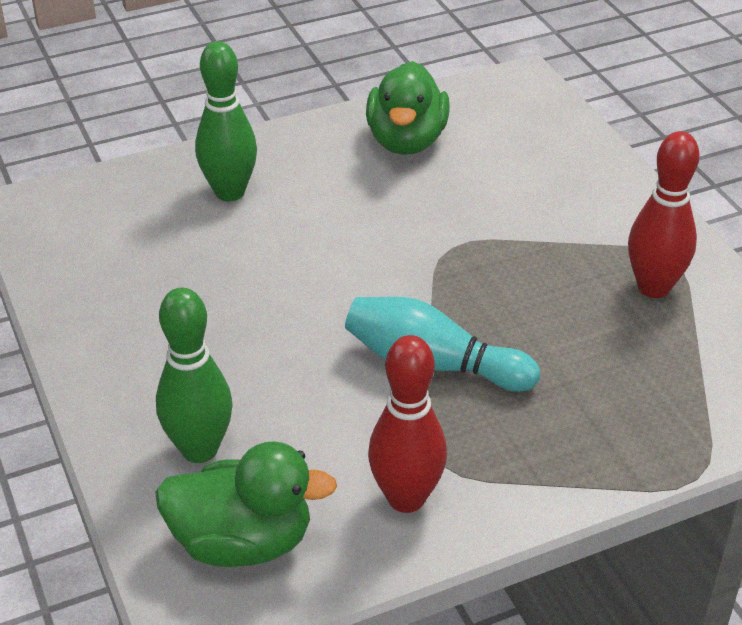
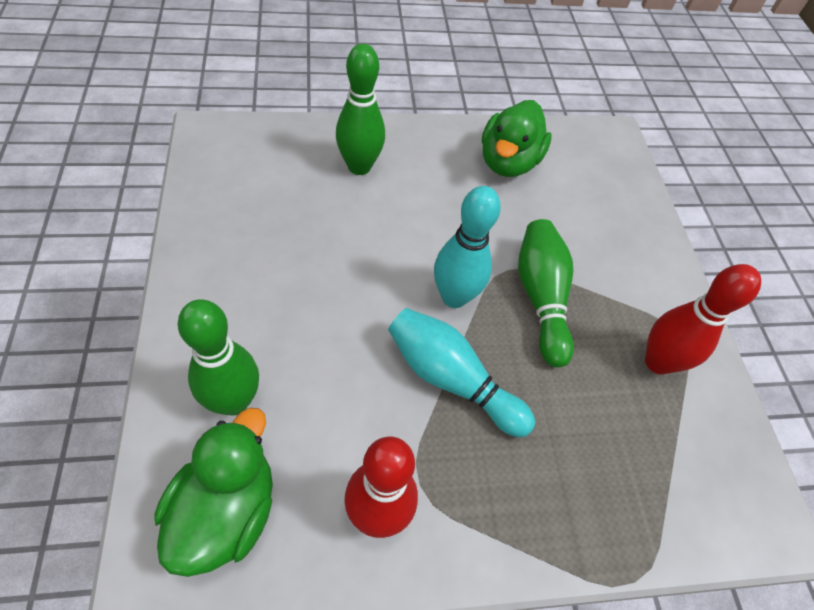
camera: 10 degrees right, 15 degrees up
(242, 542) = (226, 511): green duck -> green duck turned 90 degrees counterclockwise
(402, 289) = (454, 297): none -> turquoise bowling pin
(501, 264) = (540, 298): none -> green bowling pin

